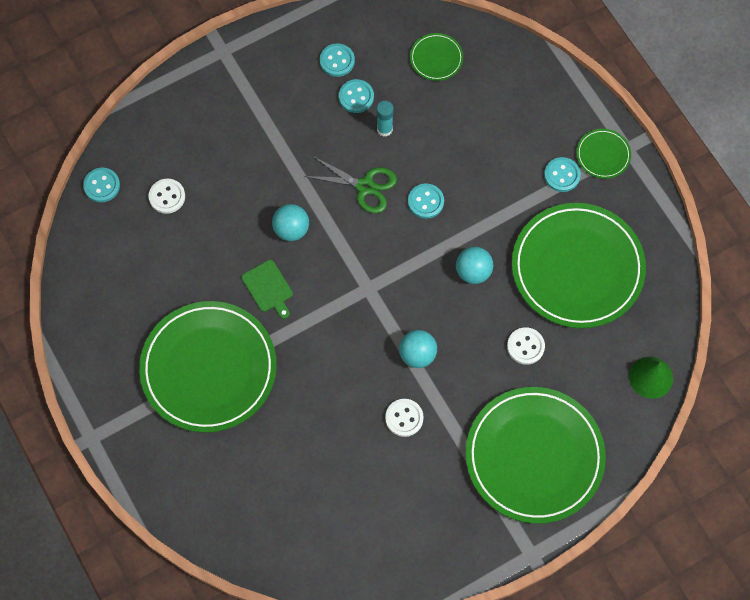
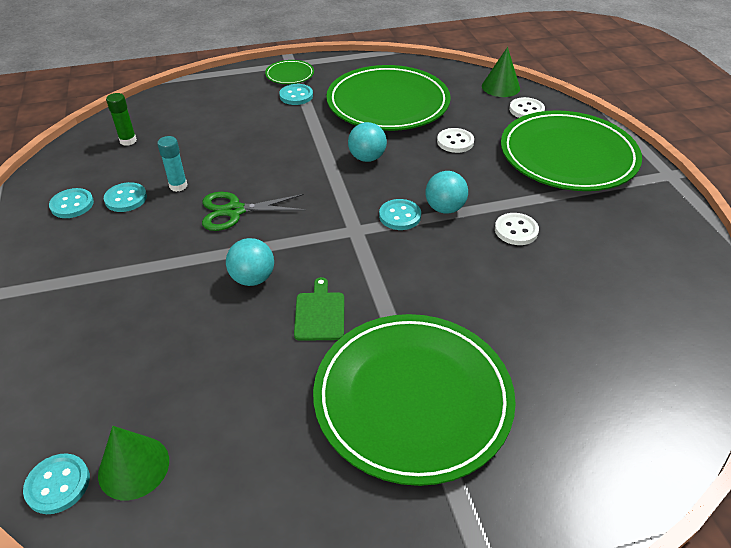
camera: 75 degrees left, 25 degrees down
(121, 220) = (133, 467): none -> green cone
(167, 197) = (132, 399): white button -> white button (526, 110)
(268, 288) = (319, 313): green cutting board -> green cutting board turned 75 degrees counterclockwise
(365, 186) = (234, 211): green scissors -> green scissors turned 135 degrees counterclockwise
(425, 202) = (277, 173): turquoise button -> turquoise button (400, 216)
(436, 58) = (128, 141): green plate -> green glue stick

